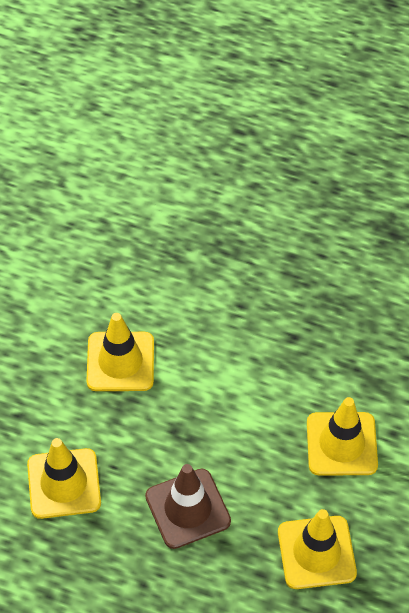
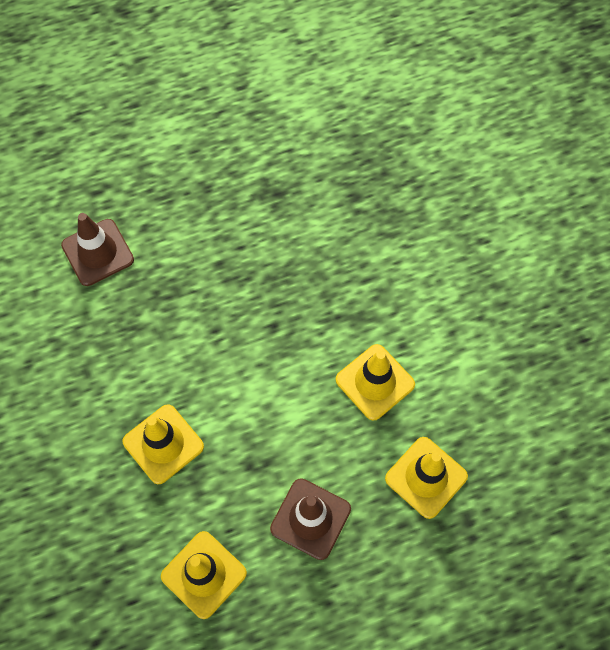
camera: 40 degrees left, 10 degrees up
(199, 179) = (98, 252): none -> brown traffic cone

